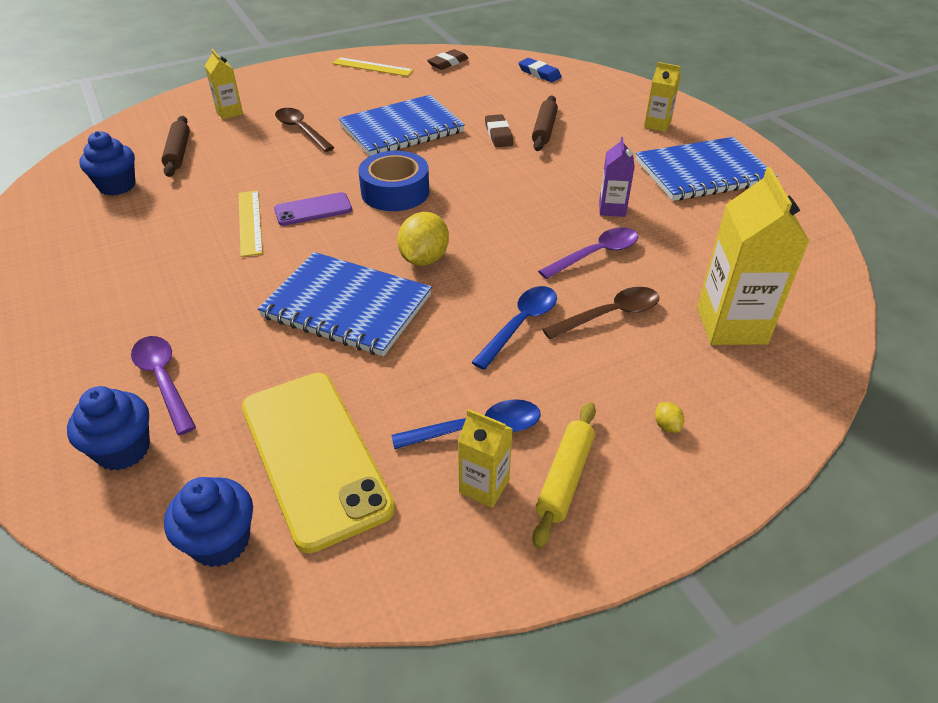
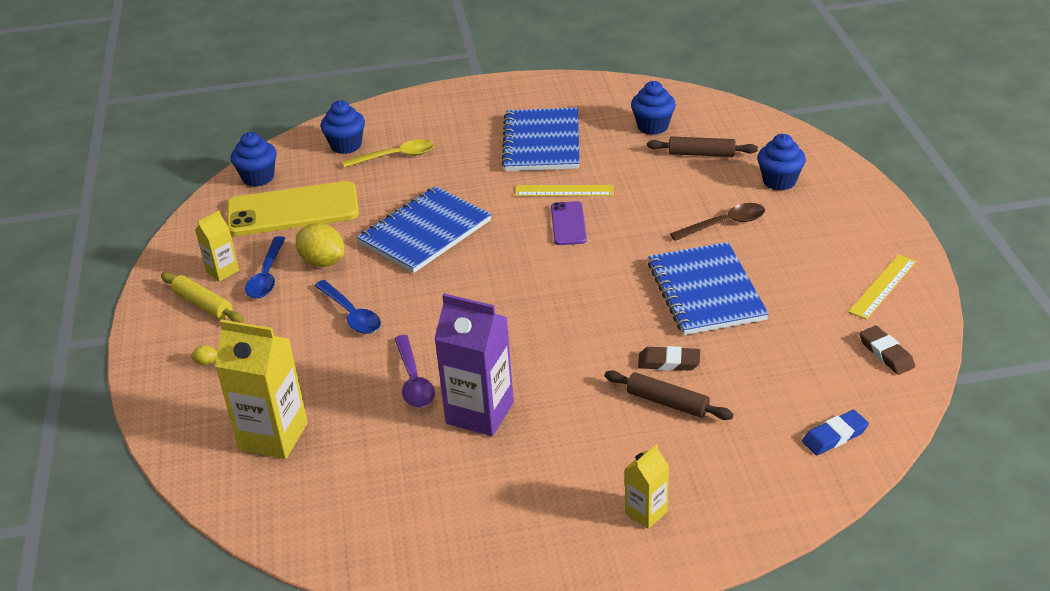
camera: 110 degrees right, 5 degrees down
(163, 380) = (396, 156): purple spoon -> yellow spoon
(229, 112) = (779, 181): yellow carton -> blue cupcake
(395, 192) = (577, 273): blue tape -> none
(424, 259) = (463, 277): yellow lemon -> yellow lemon (323, 261)
(609, 315) = (331, 366): brown spoon -> none
(612, 209) = (480, 413): purple carton -> purple carton, size x1.86
(703, 172) = (516, 514): blue notebook -> blue notebook (542, 142)

